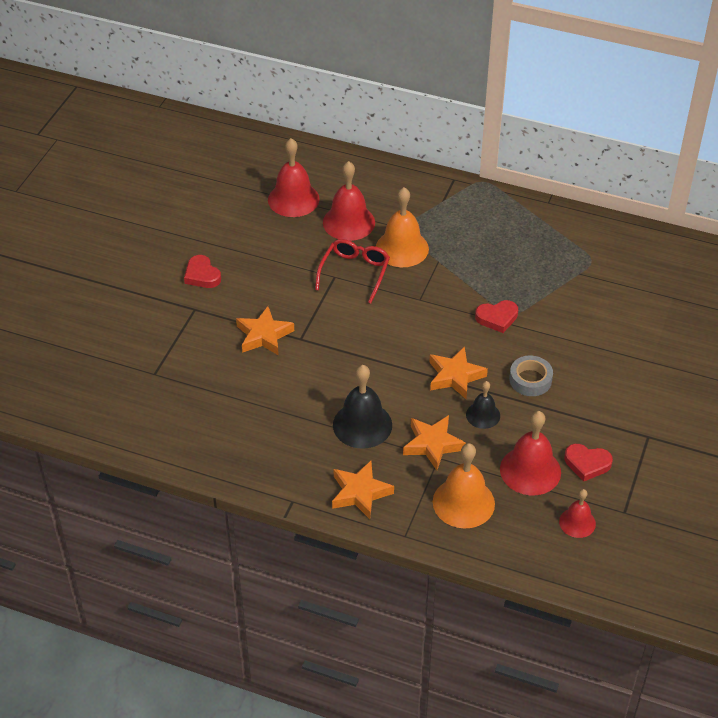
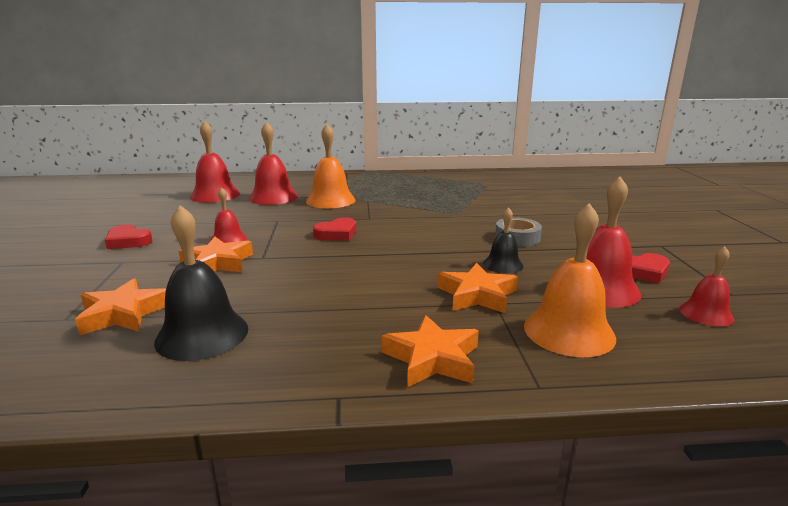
camera: 25 degrees left, 25 degrees down
(282, 299) = (228, 239): none -> red bell
(354, 273) = (296, 216): red glasses -> none
(362, 425) = (381, 299): black bell -> black bell (202, 334)
(455, 376) = (447, 248): orange star -> orange star (123, 314)
(497, 318) = (447, 215): red heart -> red heart (337, 234)

